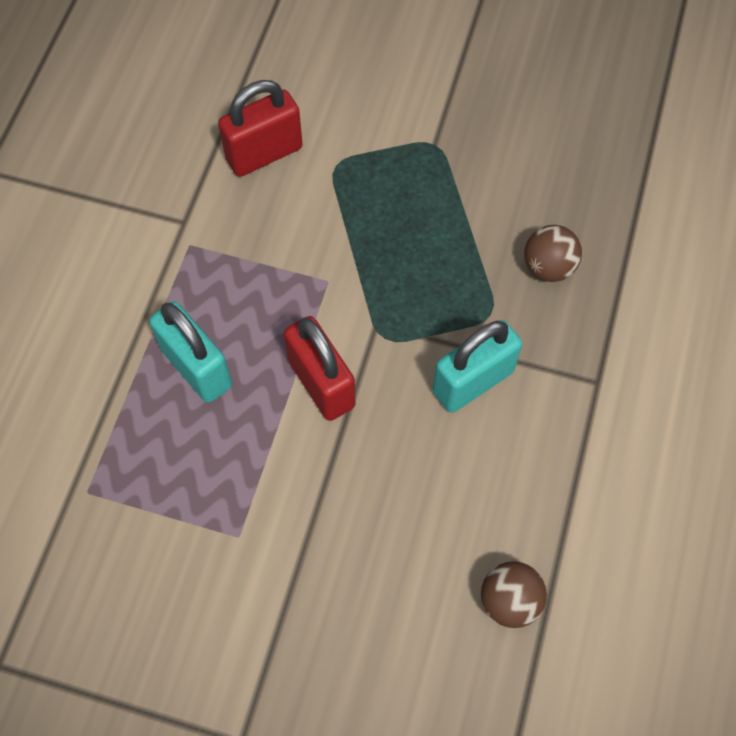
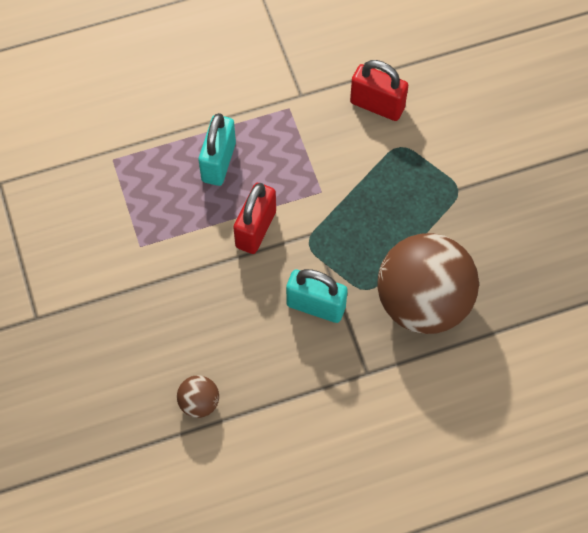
camera: 55 degrees right, 0 degrees up
(548, 267) = (423, 302): brown ball -> brown ball, size x2.42

